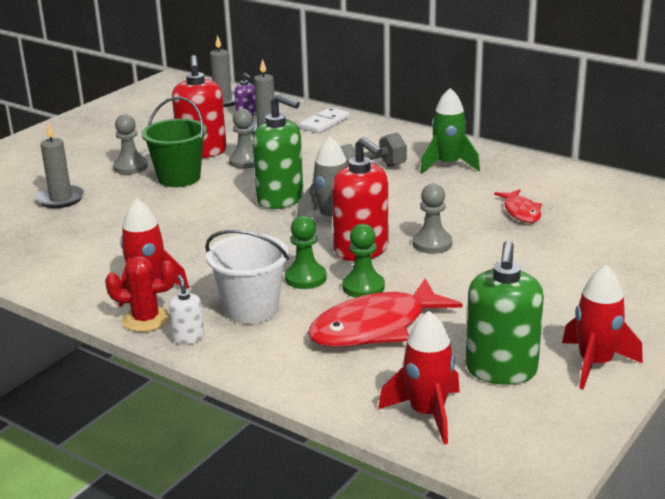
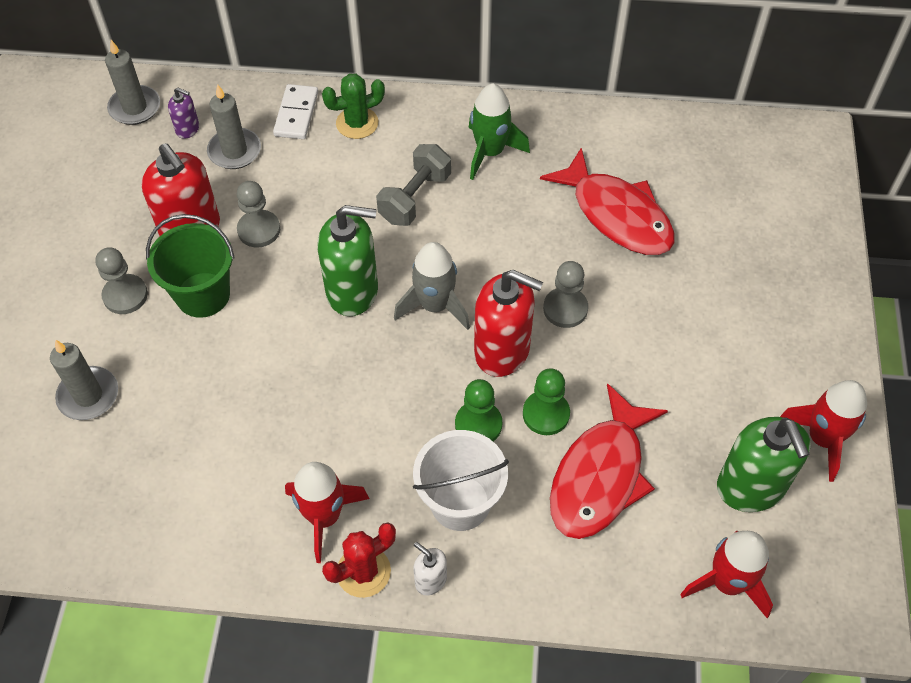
camera: 30 degrees left, 30 degrees up
(362, 134) = (357, 123): none -> green cactus
(521, 212) = (617, 214): red fish -> red fish, size x1.86

